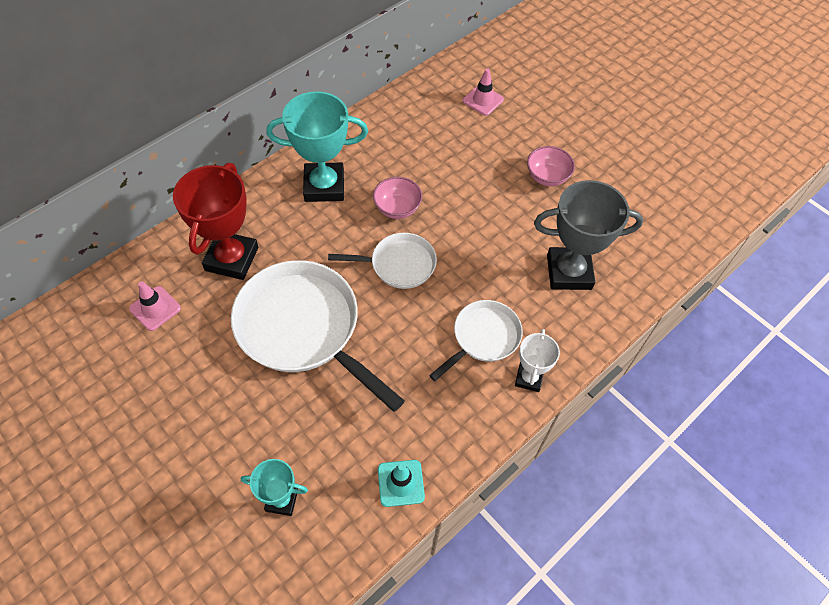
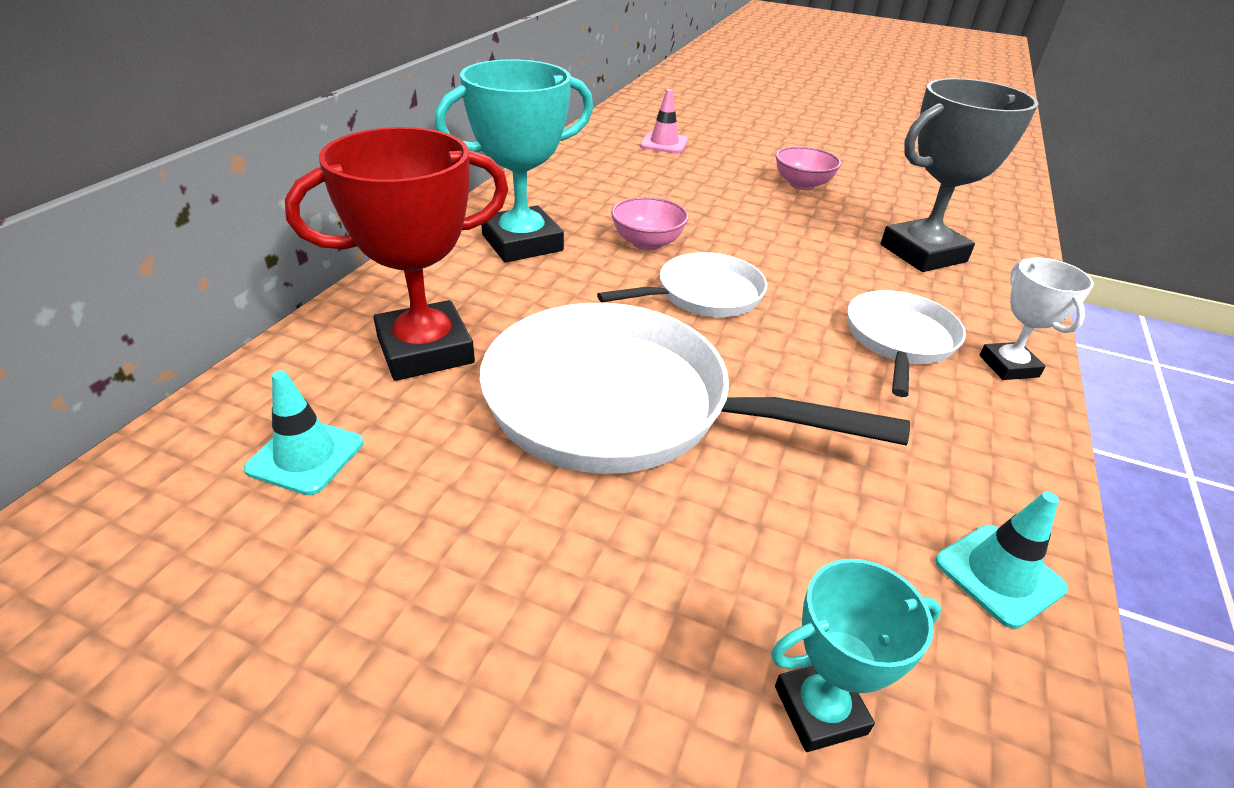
camera: 25 degrees left, 20 degrees down
(155, 308) = (305, 456): pink traffic cone -> turquoise traffic cone
(232, 259) = (425, 350): red trophy -> red trophy turned 75 degrees clockwise

